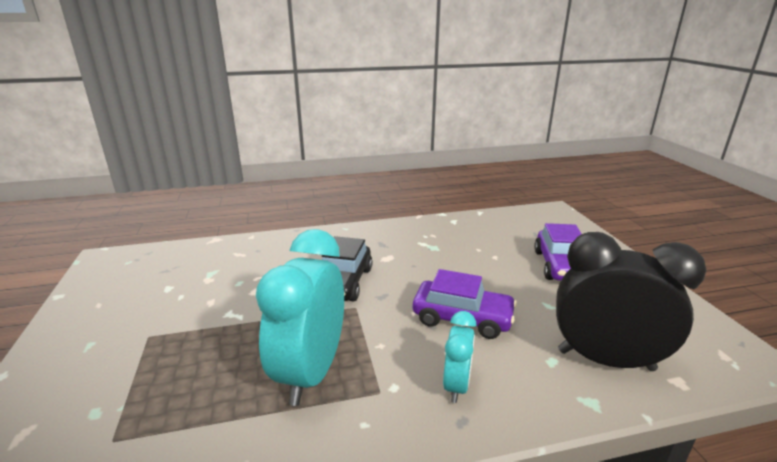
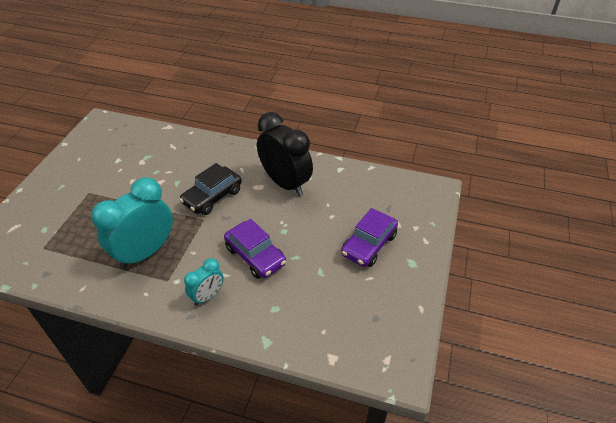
camera: 30 degrees right, 20 degrees up
(605, 360) = (306, 324): black clock -> black clock (285, 183)

